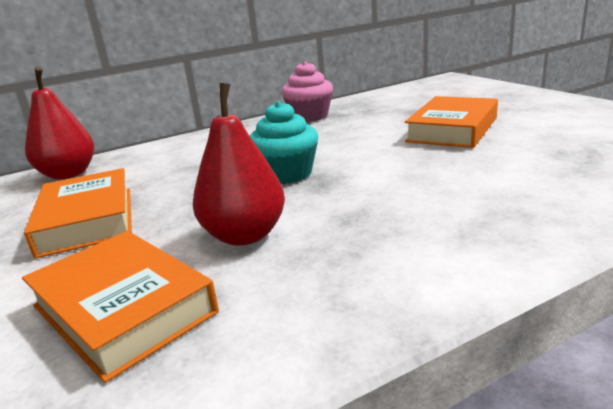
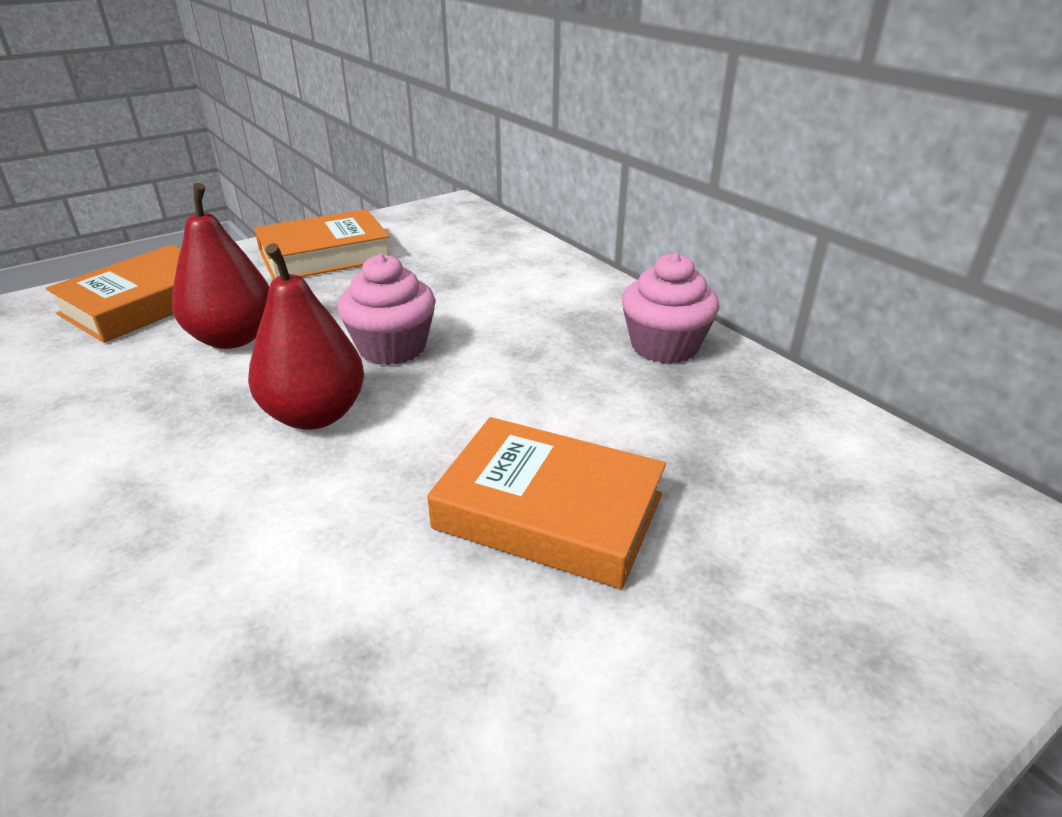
camera: 80 degrees right, 10 degrees up
(68, 174) = (456, 220): red pear -> red pear (315, 415)
(287, 174) = (392, 347): turquoise cupcake -> pink cupcake

